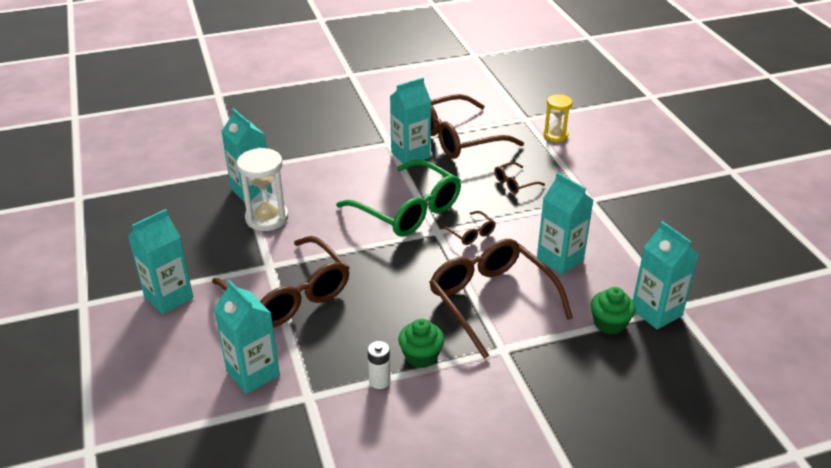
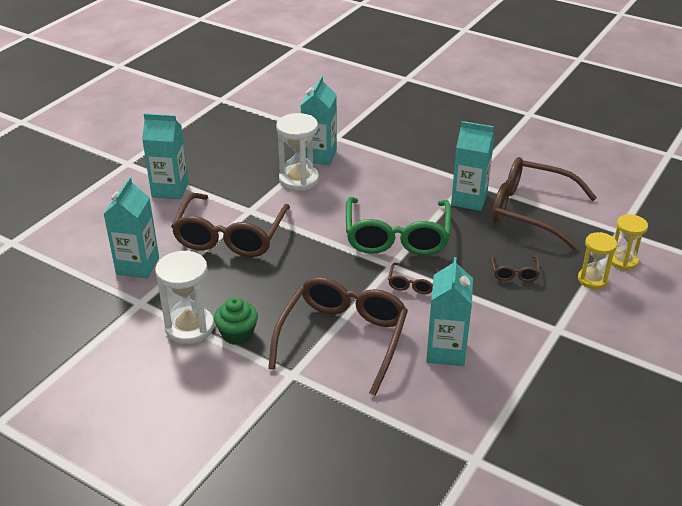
camera: 50 degrees right, 0 degrees up
(379, 381) = (189, 327): white battery -> white hourglass
(514, 183) = (514, 273): brown glasses -> brown glasses turned 105 degrees counterclockwise
(559, 157) = (592, 279): none -> yellow hourglass
(609, 323) = (397, 423): green cupcake -> none
(656, 312) = (450, 448): turquoise carton -> none

